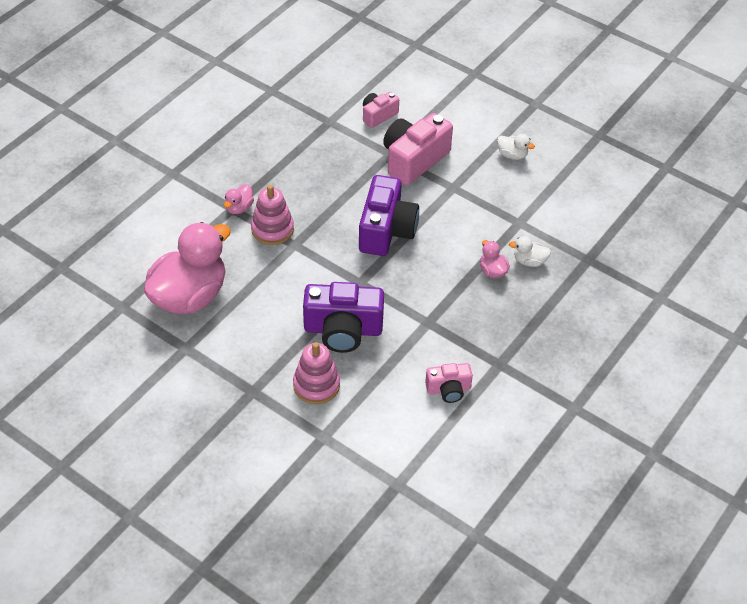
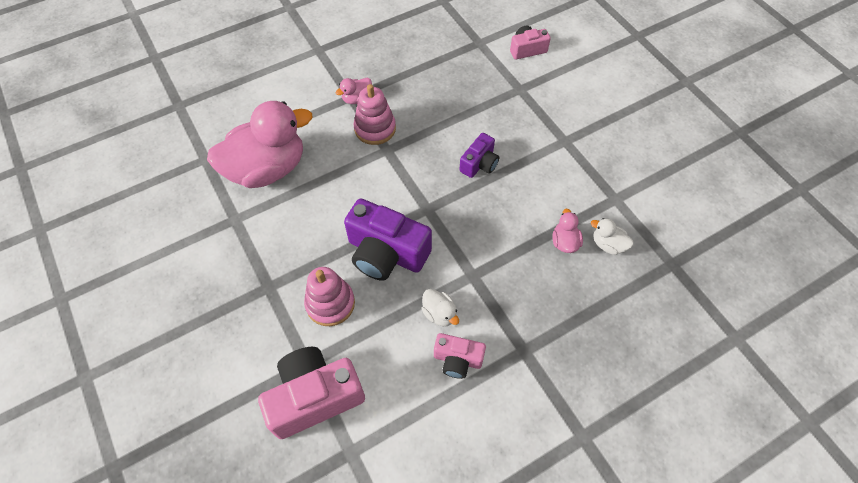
camera: 25 degrees right, 10 degrees up
(386, 230) = (479, 164): purple camera -> purple camera, size x0.55
(414, 160) = (540, 102): pink camera -> pink camera (314, 397)
(512, 155) = (640, 126): white duck -> white duck (439, 313)

